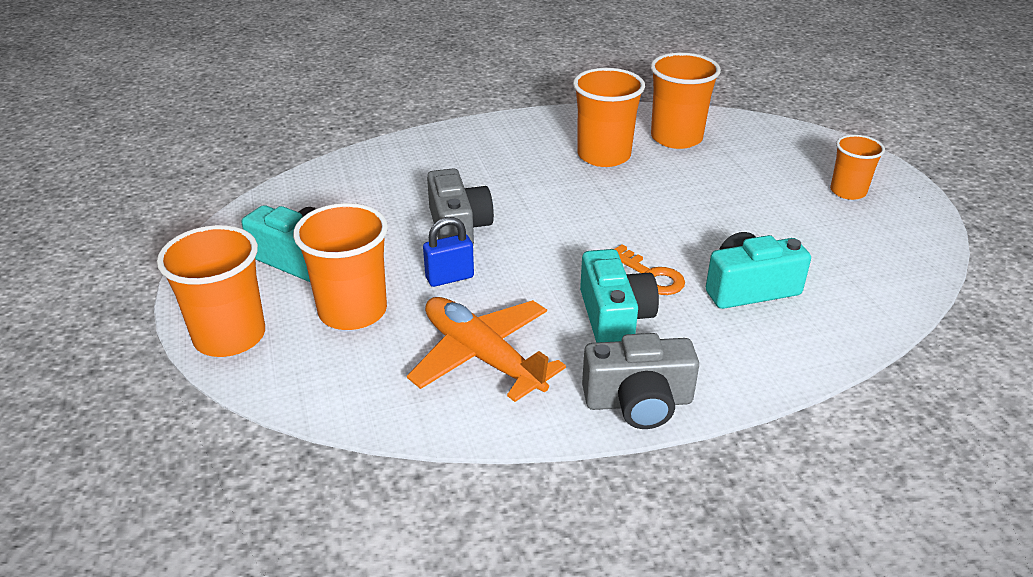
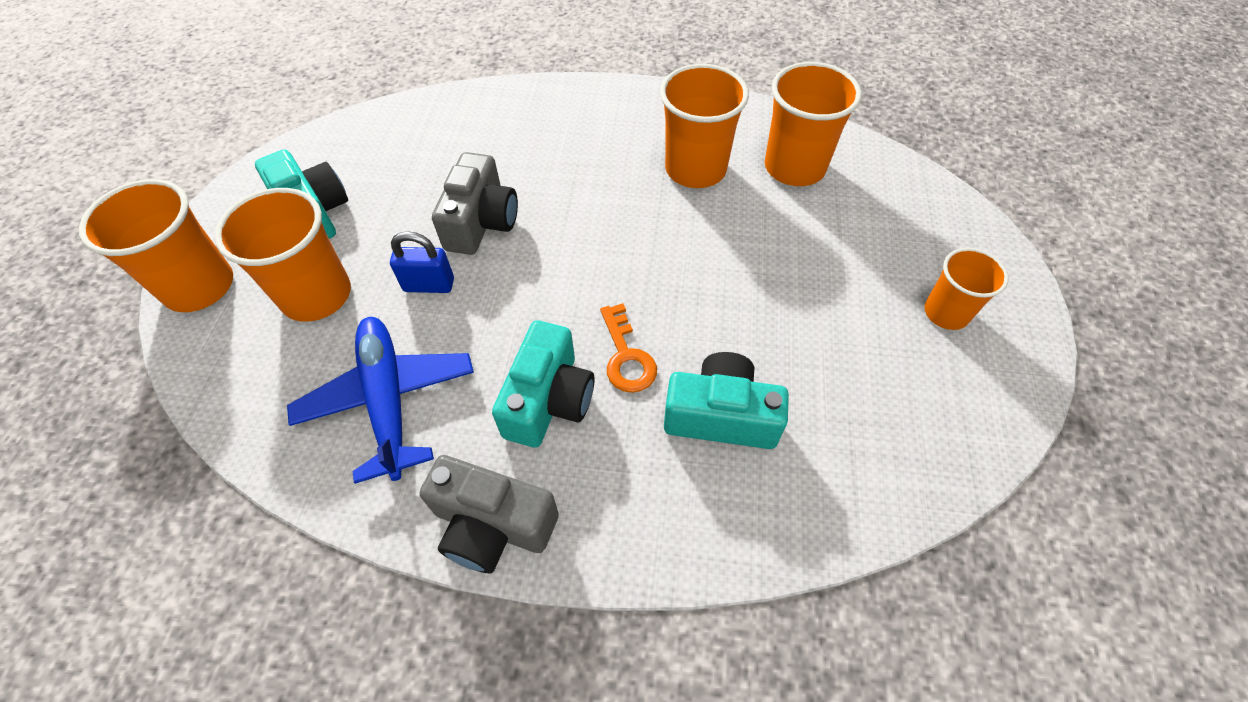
camera: 25 degrees right, 20 degrees up
(482, 356) = (388, 400): orange plane -> blue plane

